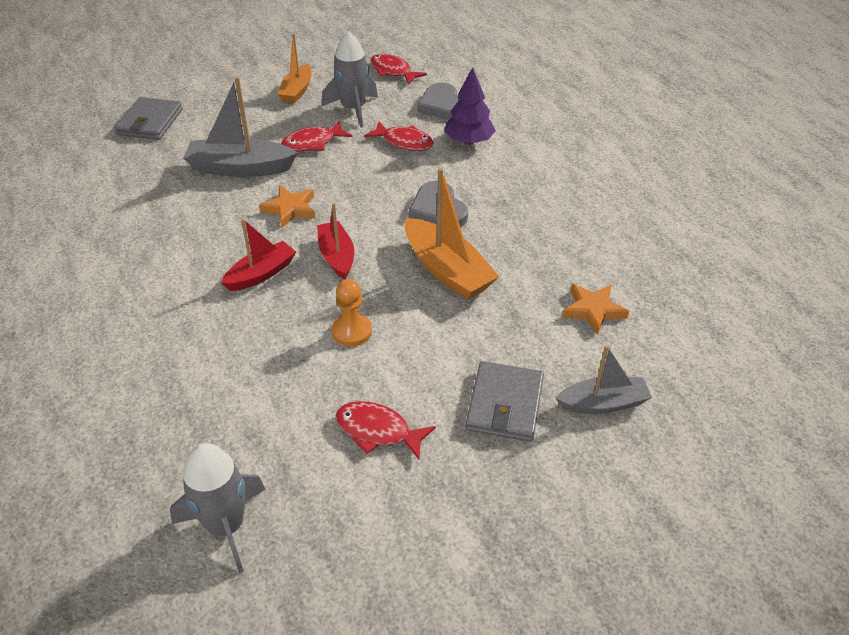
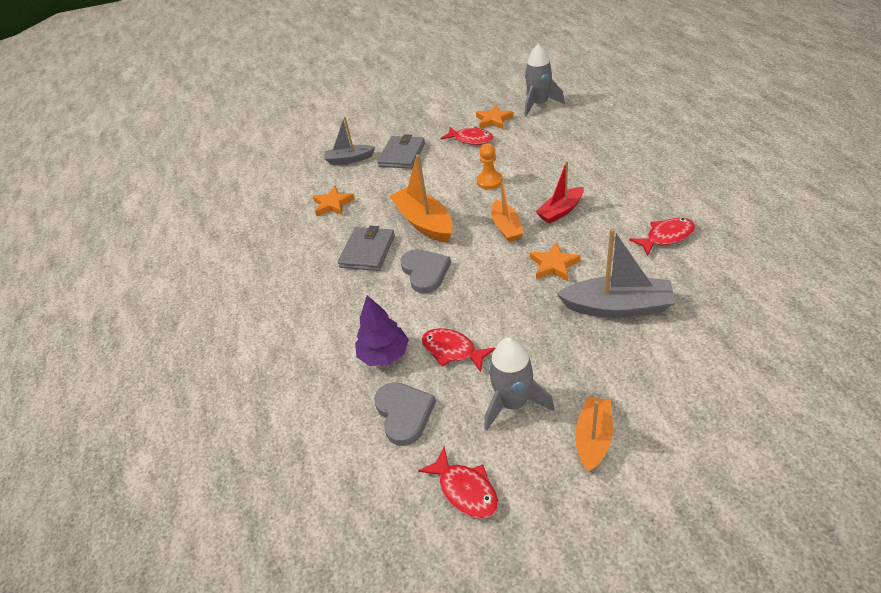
camera: 170 degrees left, 0 degrees up
(150, 122) = (759, 371): grey wallet -> grey wallet (367, 251)
(312, 143) = (551, 344): red fish -> red fish (666, 237)
(329, 484) = (493, 120): none -> orange star
(337, 256) = (506, 227): red boat -> orange boat

